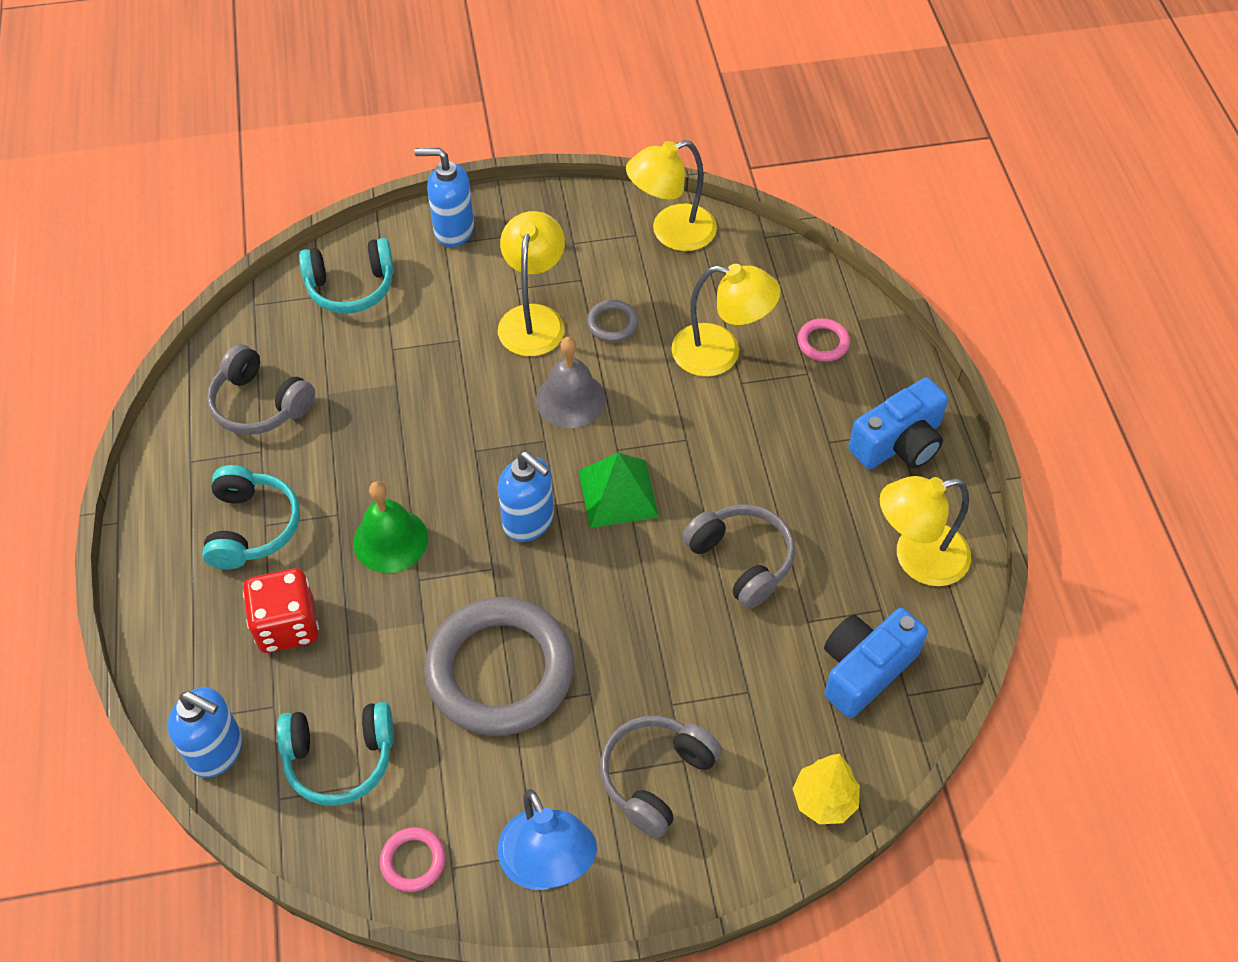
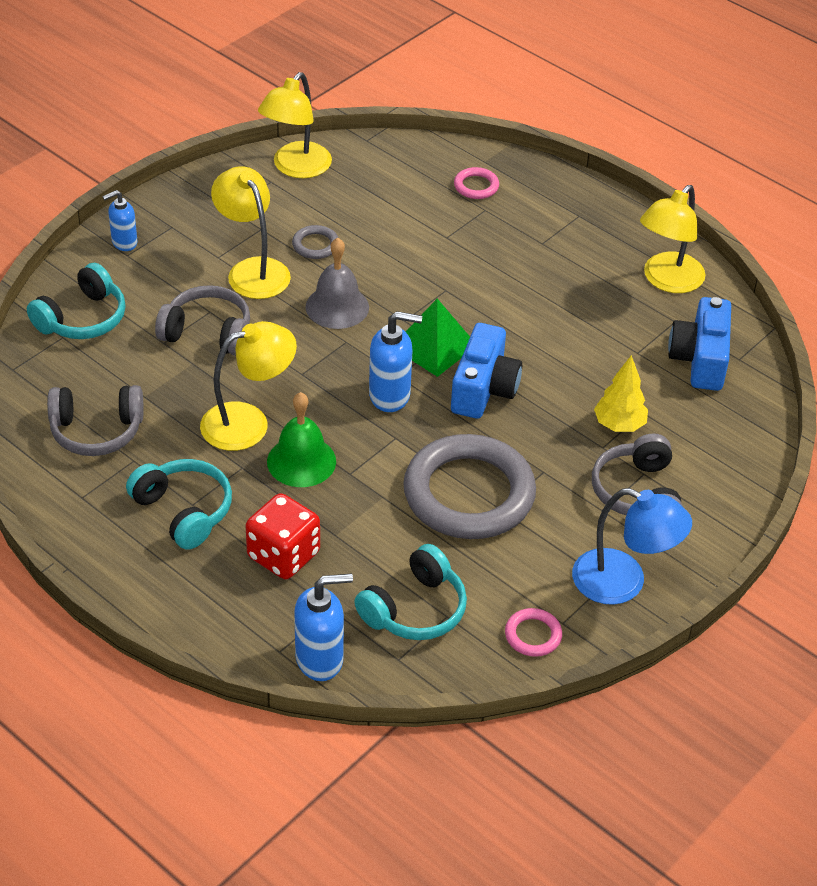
camera: 40 degrees left, 10 degrees down
(453, 230) = (124, 243): blue soap dispenser -> blue soap dispenser, size x0.64
(720, 353) = (413, 226): yellow lamp -> yellow lamp (248, 422)
(741, 560) = (559, 341): grey headphones -> grey headphones (207, 333)
(824, 800) = (750, 444): yellow tree -> yellow tree (619, 425)
(899, 443) = (587, 221): blue camera -> blue camera (484, 389)

